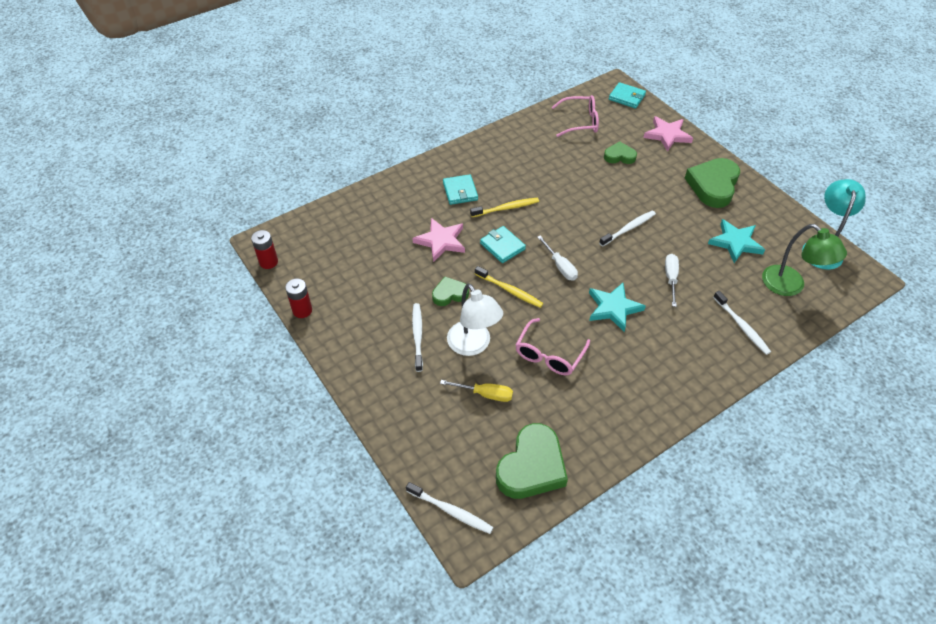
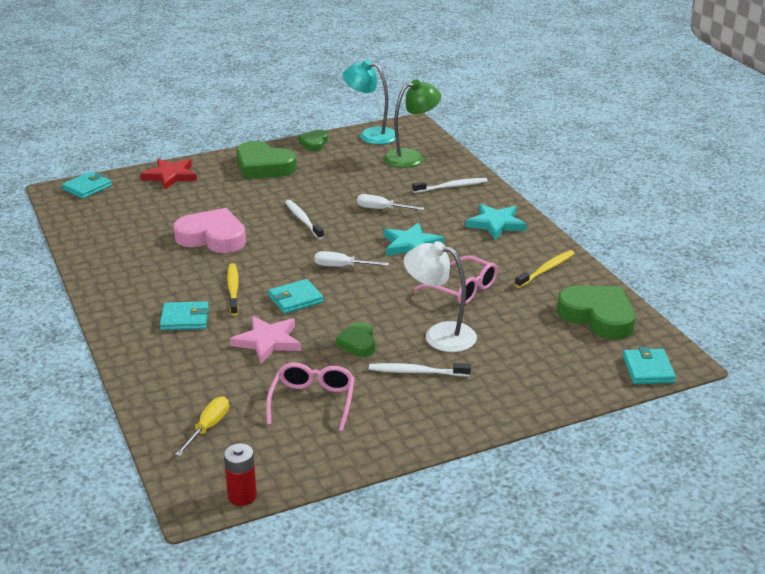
camera: 80 degrees left, 20 degrees down
(302, 310) = (348, 465): red battery -> none
(451, 511) = (648, 369): white toothbrush -> turquoise wallet
(473, 345) = (440, 335): white lamp -> white lamp turned 135 degrees counterclockwise
(485, 394) = (507, 334): yellow screwdriver -> yellow screwdriver (208, 427)
(509, 290) = (366, 302): yellow toothbrush -> yellow toothbrush (546, 269)
(560, 266) = (342, 267): white screwdriver -> white screwdriver turned 150 degrees counterclockwise
(578, 181) = (212, 237): none -> pink heart
(580, 122) = (110, 222): pink glasses -> pink glasses (313, 401)
(619, 156) = (187, 207): green heart -> green heart (314, 143)
(667, 135) = (170, 176): pink star -> red star
(735, 242) = (347, 170): turquoise star -> turquoise star (496, 224)

